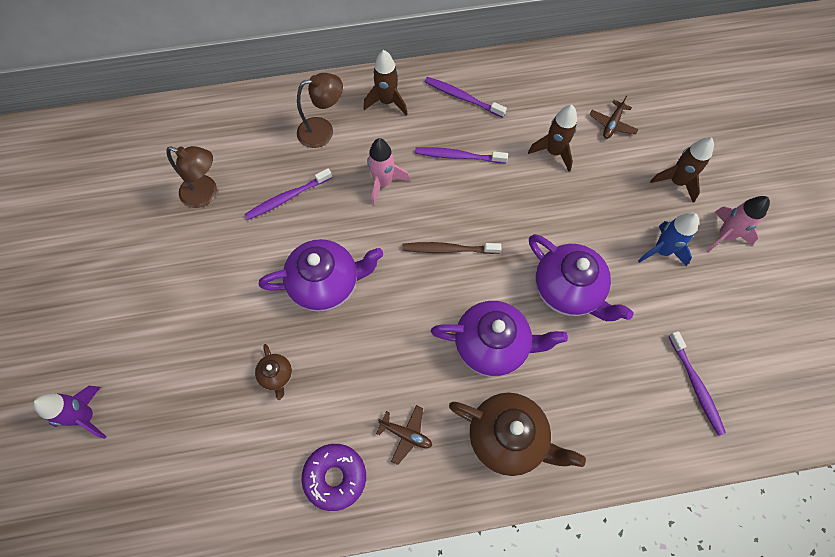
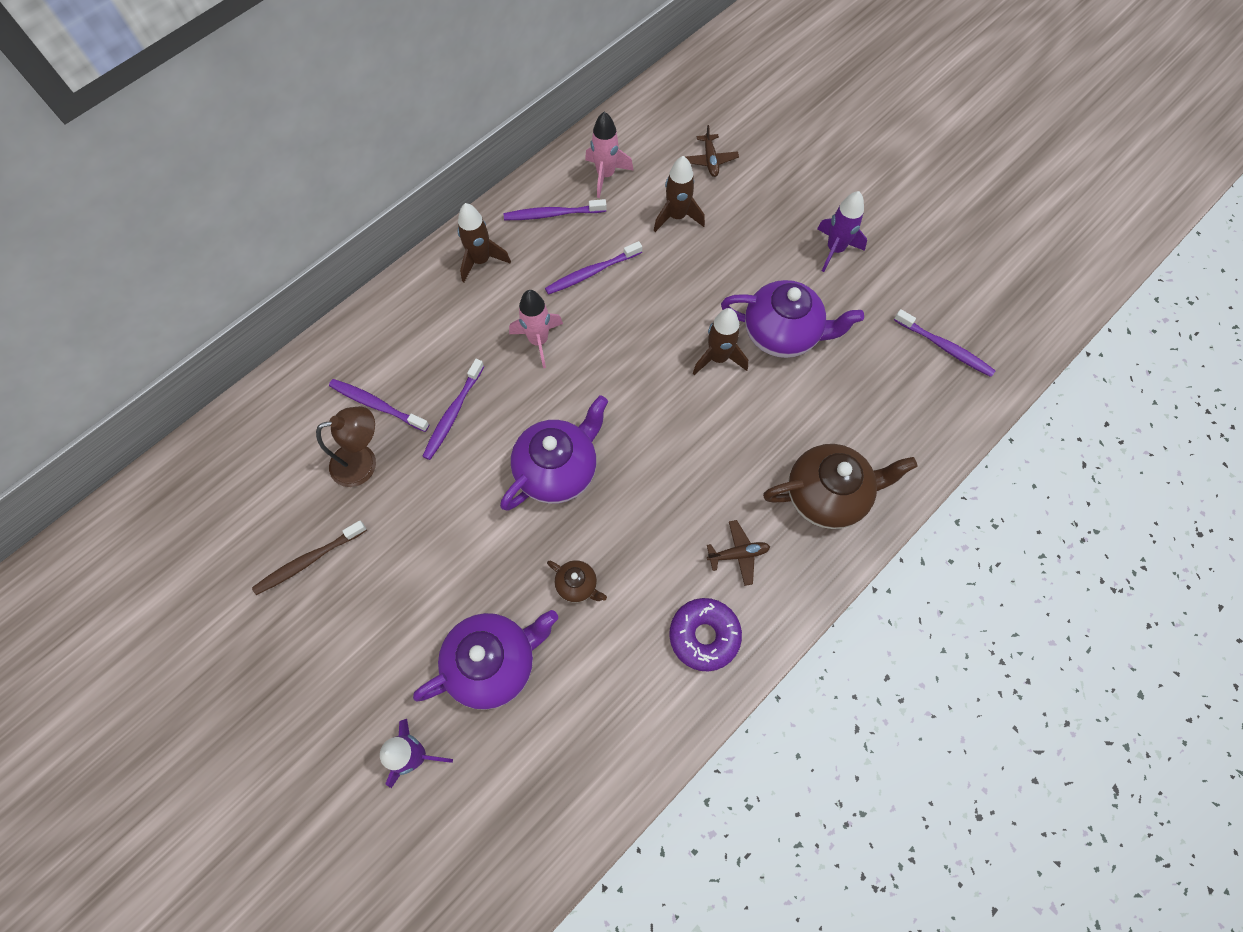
camera: 35 degrees left, 0 degrees up
(244, 160) = (377, 405): none -> purple toothbrush
(323, 131) = (438, 327): brown lamp -> none
(448, 249) = (649, 364): brown toothbrush -> brown toothbrush (308, 560)
(492, 345) = (754, 425): purple teapot -> purple teapot (493, 663)
(661, 250) = (835, 249): blue rocket -> purple rocket
(676, 182) = (803, 180): brown rocket -> brown rocket (718, 358)
(724, 235) = (876, 204): pink rocket -> pink rocket (605, 175)

